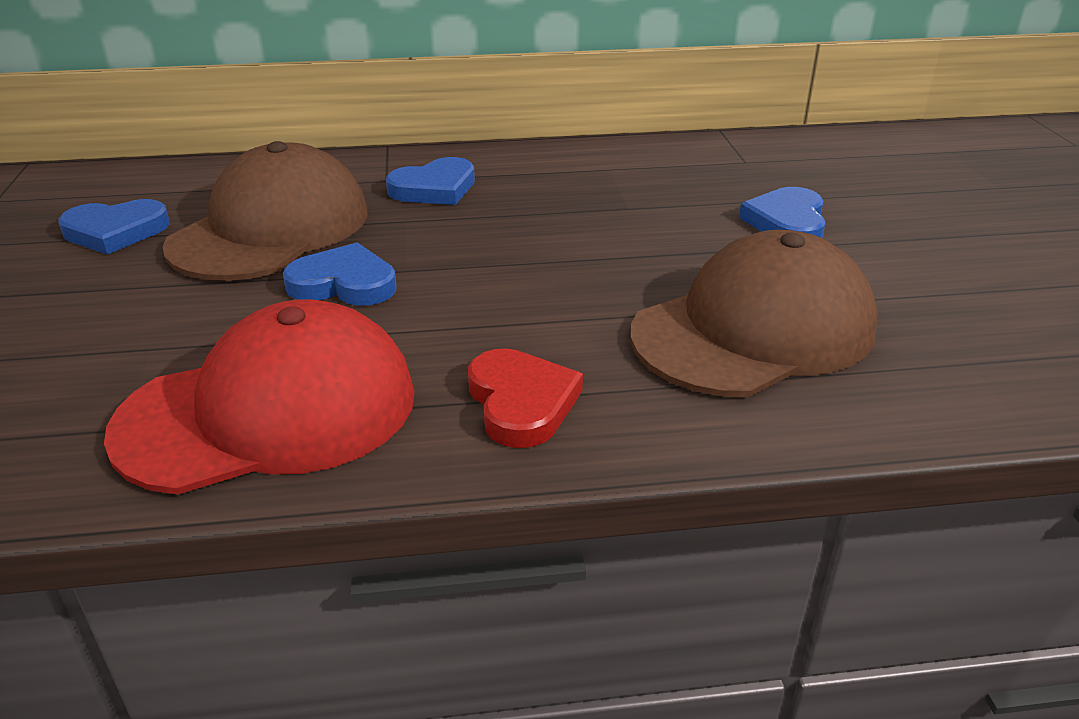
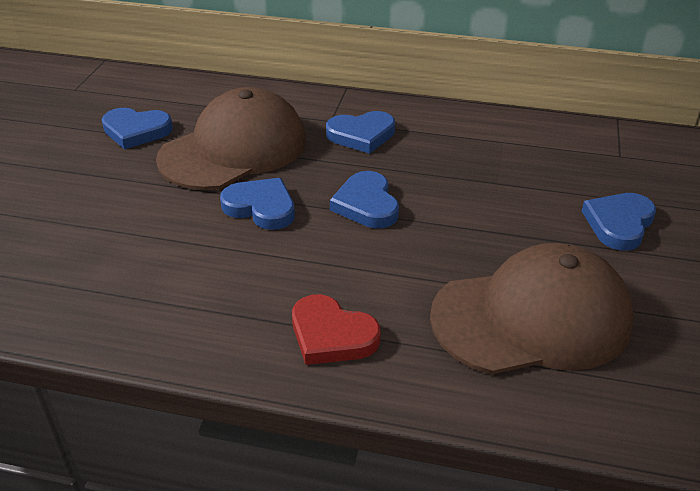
camera: 20 degrees right, 5 degrees up
(269, 411) = (171, 299): red cap -> none
(483, 256) = (366, 204): none -> blue heart
(521, 402) = (331, 335): red heart -> red heart turned 120 degrees clockwise

